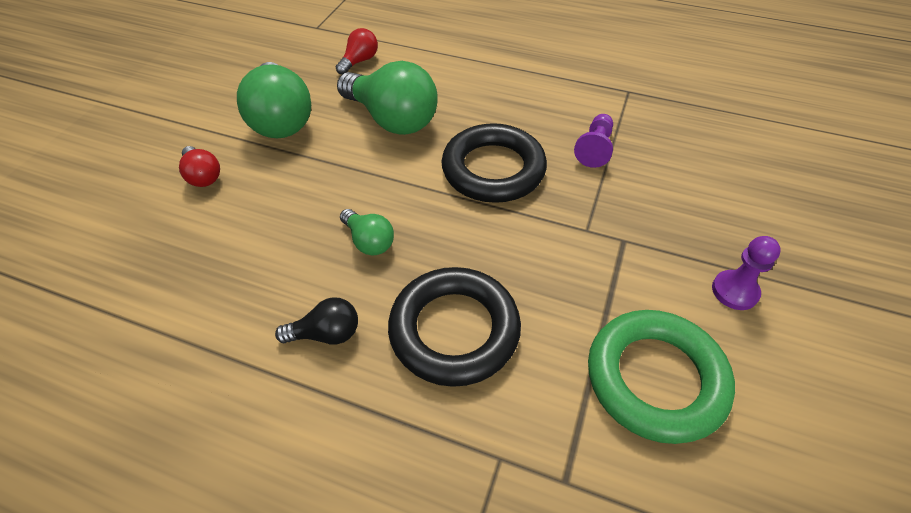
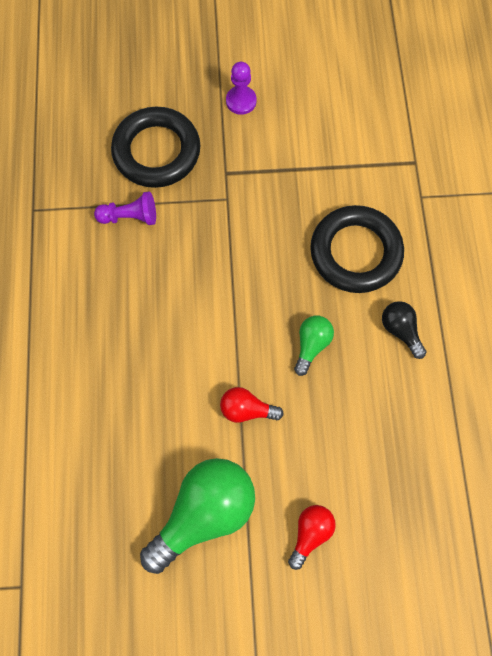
camera: 115 degrees left, 20 degrees up
(359, 61) = (75, 490): red light bulb -> red light bulb (247, 409)
(392, 119) = (159, 403): green light bulb -> none
(493, 169) = (190, 286): black ring -> black ring (156, 151)
(655, 379) = (330, 133): green ring -> none

